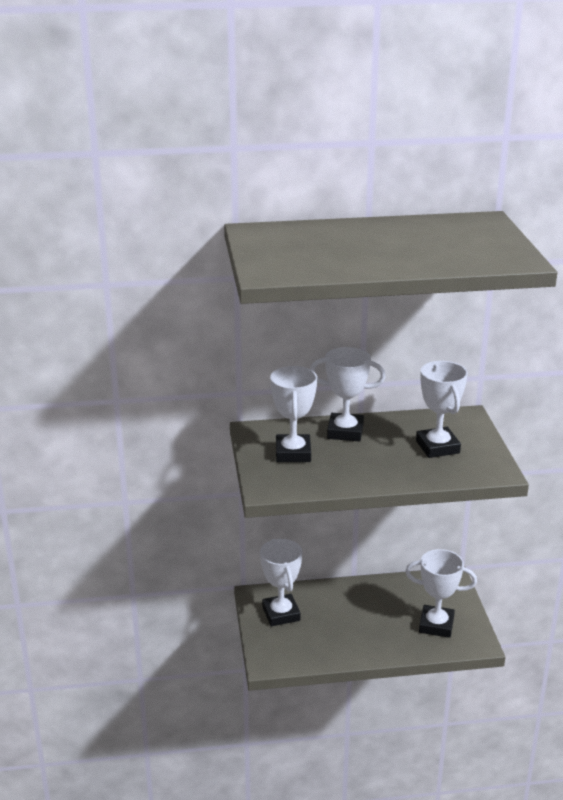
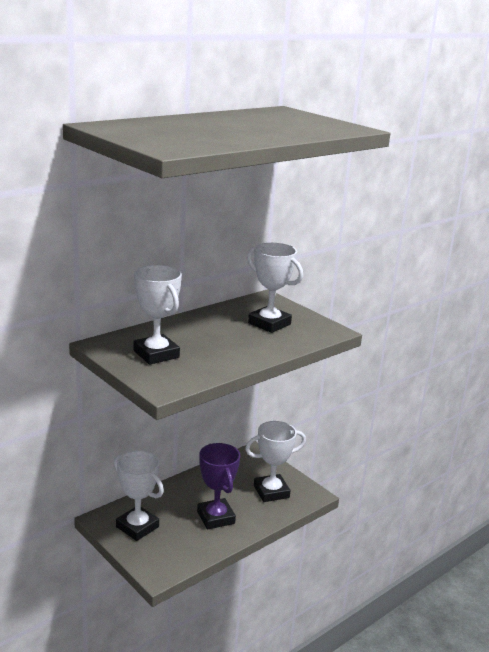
camera: 35 degrees left, 5 degrees down
(345, 431) = (183, 328): white trophy -> none
(359, 631) = (216, 517): none -> purple trophy

